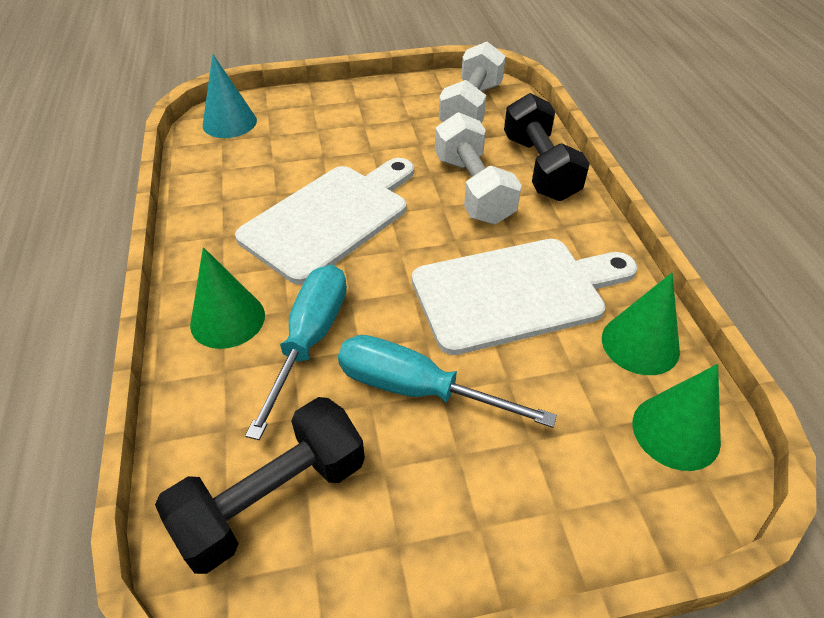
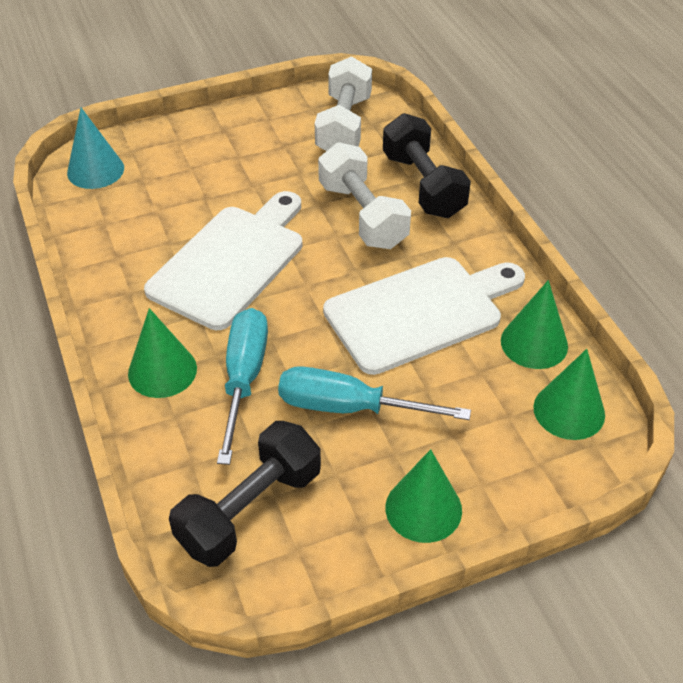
camera: 10 degrees left, 0 degrees up
(480, 533) = (423, 508): none -> green cone

